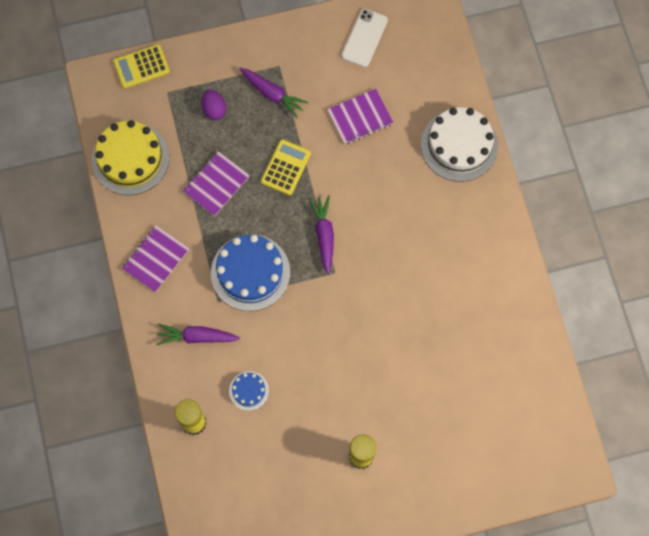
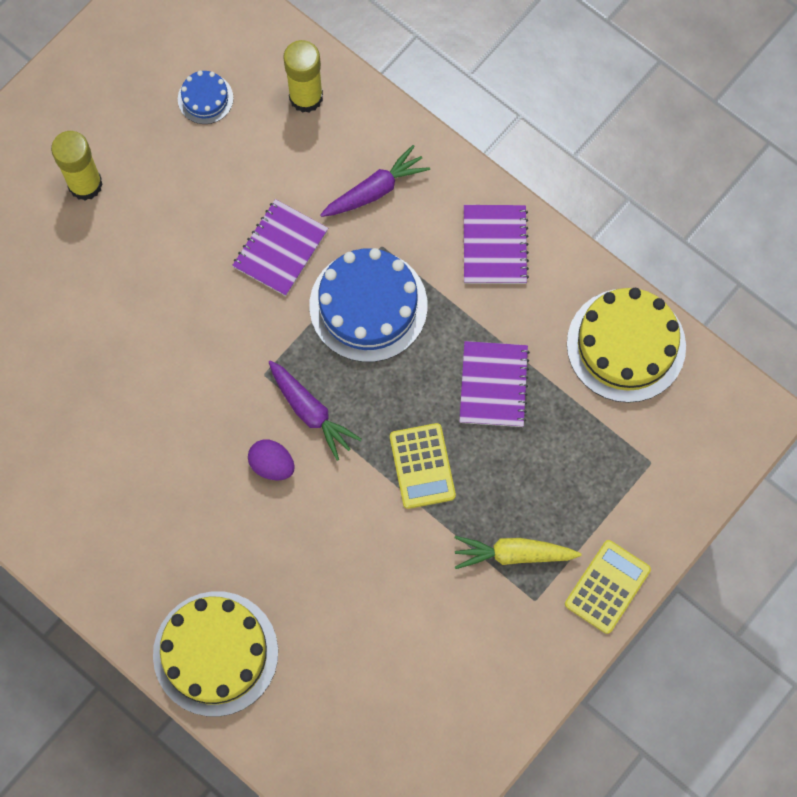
camera: 145 degrees right, 0 degrees up
(141, 67) = (712, 473): yellow calculator -> yellow calculator (607, 587)
(214, 109) = (572, 480): purple egg -> purple egg (272, 465)
(249, 391) = (268, 171): blue cake -> blue cake (205, 98)
(272, 94) = (513, 554): purple carrot -> yellow carrot
(360, 117) = (374, 601): purple notebook -> purple notebook (280, 249)
(364, 38) = (449, 723): white phone -> none
(459, 145) = (215, 653): white cake -> yellow cake

